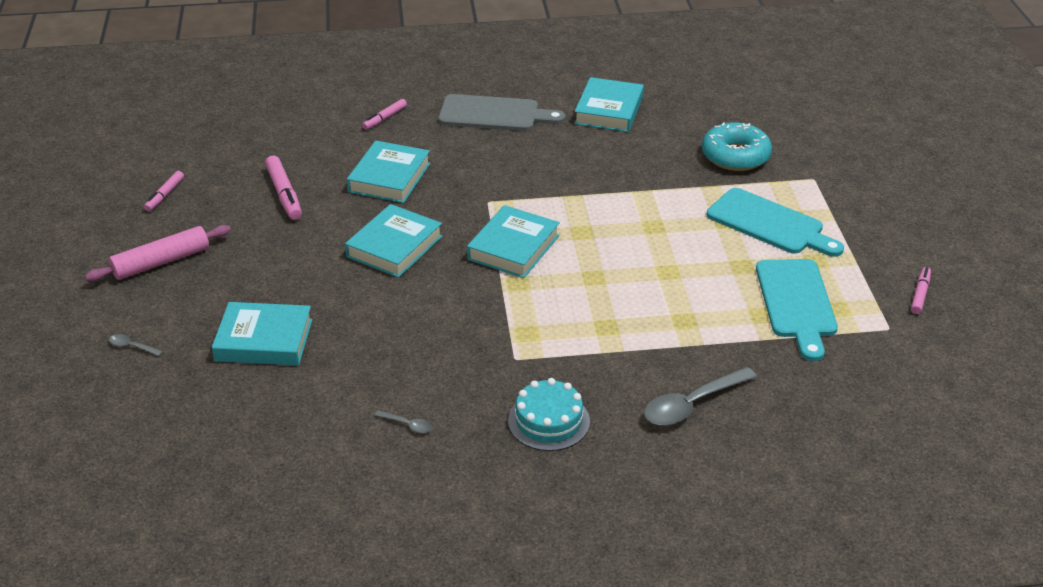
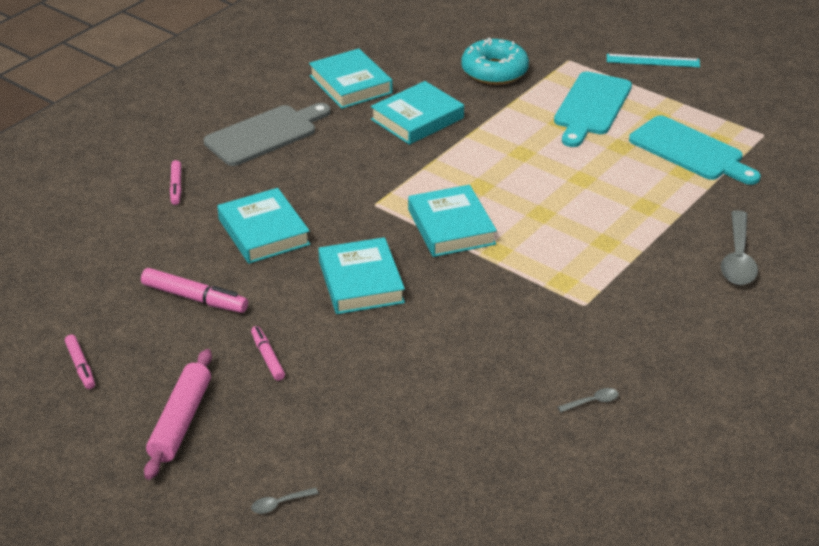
camera: 45 degrees left, 0 degrees up
(264, 340) = (382, 420): turquoise book -> turquoise book (417, 119)
(548, 421) = (675, 331): turquoise cake -> none
(769, 224) = (591, 107): turquoise cutting board -> turquoise cutting board turned 120 degrees clockwise
(889, 217) = (653, 61): none -> turquoise ruler
(920, 294) = (746, 102): pink marker -> pink marker (267, 357)

